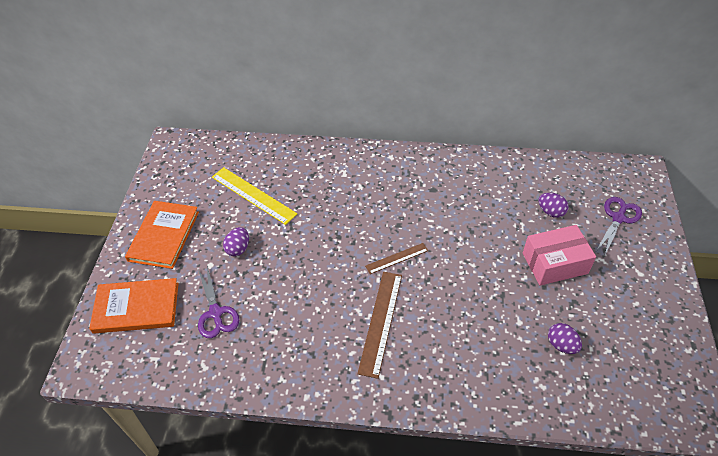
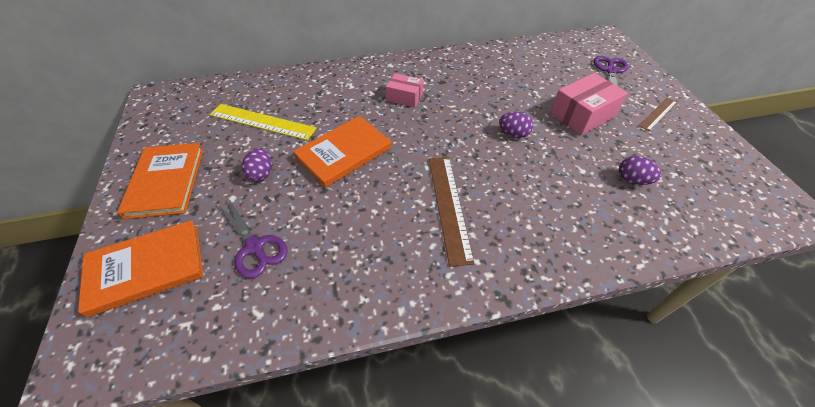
camera: 20 degrees left, 0 degrees up
(312, 246) = (344, 153): none -> orange book
(389, 199) = (404, 97): none -> pink box
(397, 258) = (436, 144): brown ruler -> brown ruler (658, 114)
(550, 212) = (554, 77): purple egg -> purple egg (513, 134)

